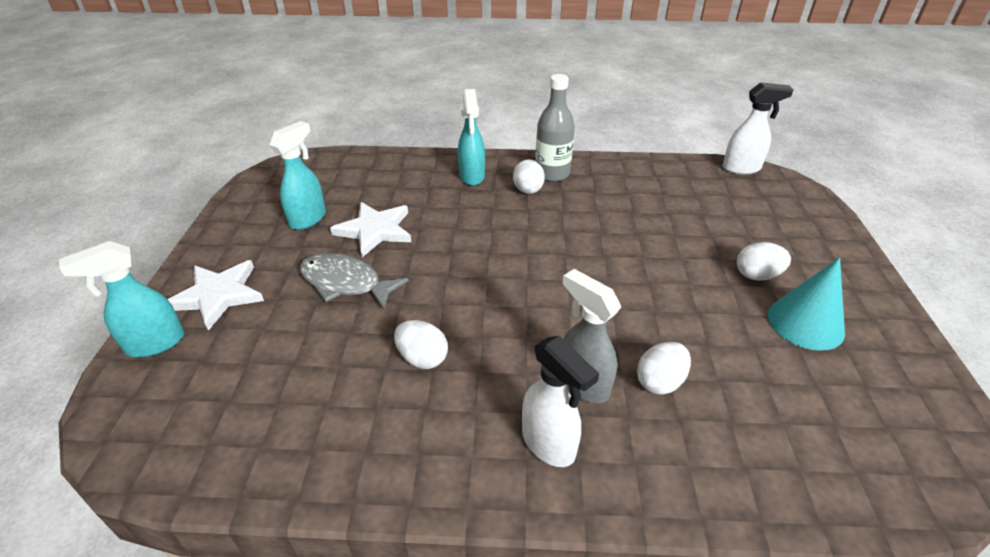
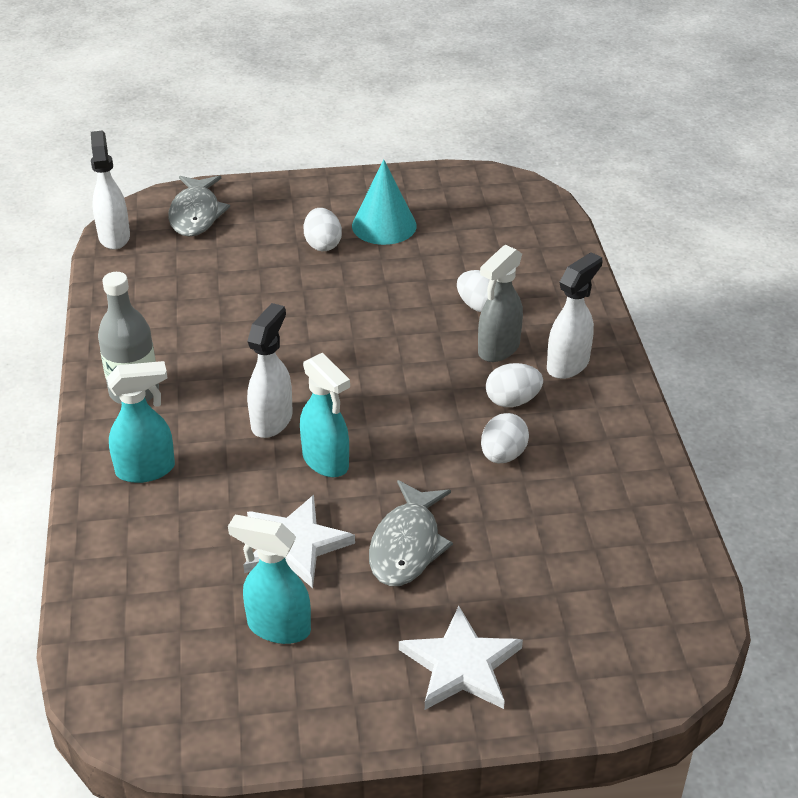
camera: 100 degrees left, 0 degrees up
(154, 344) = (558, 691): turquoise spray bottle -> turquoise spray bottle (326, 462)
(507, 229) = (272, 420): none -> white spray bottle
(528, 191) = (180, 410): white egg -> white egg (512, 401)
(787, 206) = (196, 214): none -> grey fish

